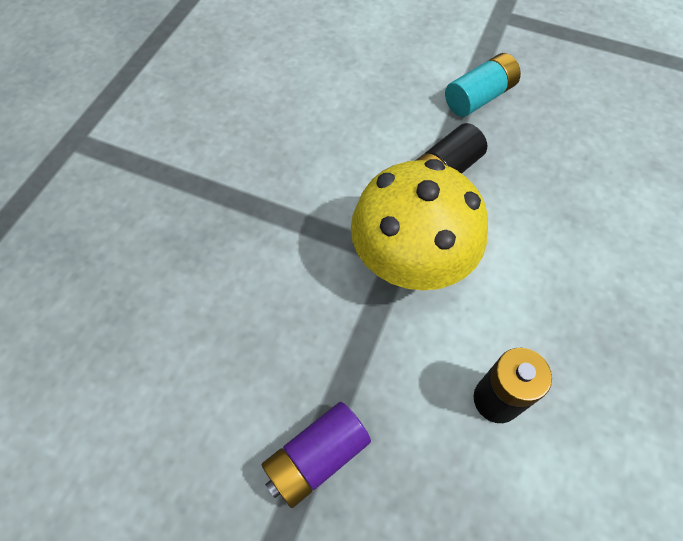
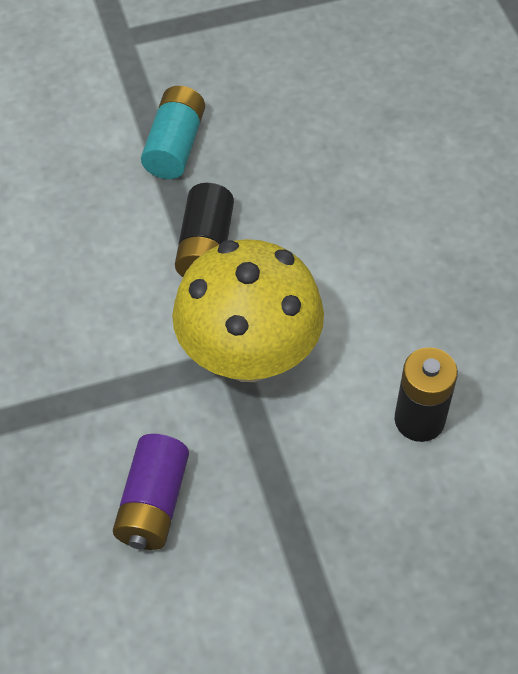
camera: 40 degrees left, 5 degrees down
(316, 457) = (314, 580): purple battery -> purple battery (153, 503)

